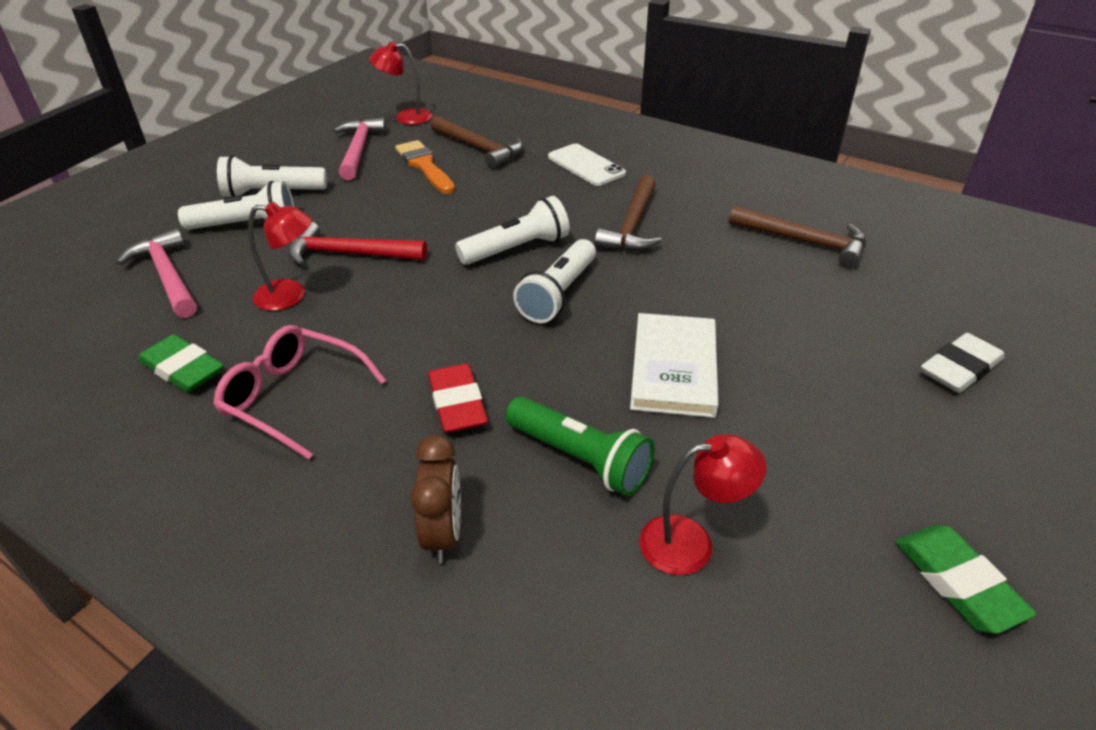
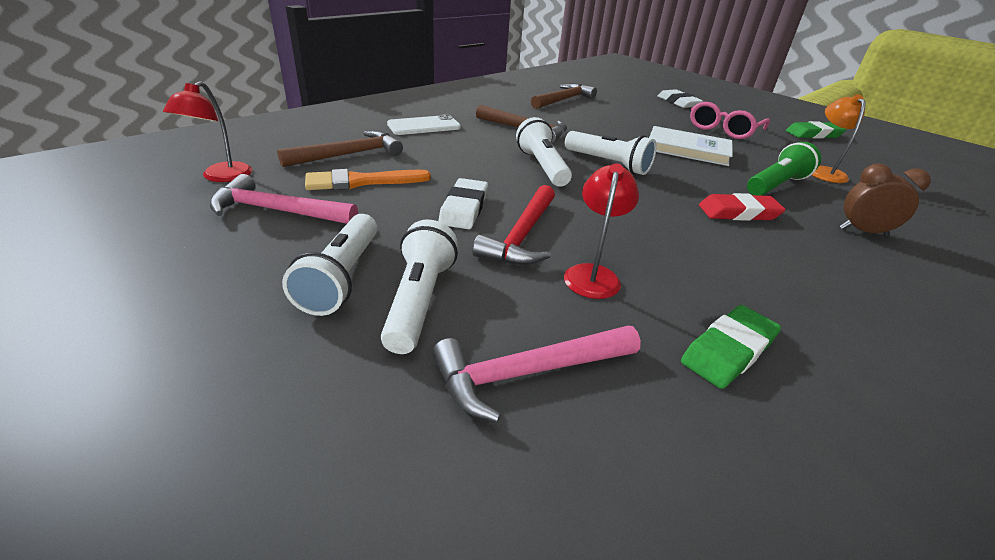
camera: 80 degrees left, 5 degrees down
(293, 397) = (754, 280): pink glasses -> pink glasses (723, 129)
(393, 219) = (464, 208): none -> white eraser
(691, 542) = (823, 172): red lamp -> orange lamp

